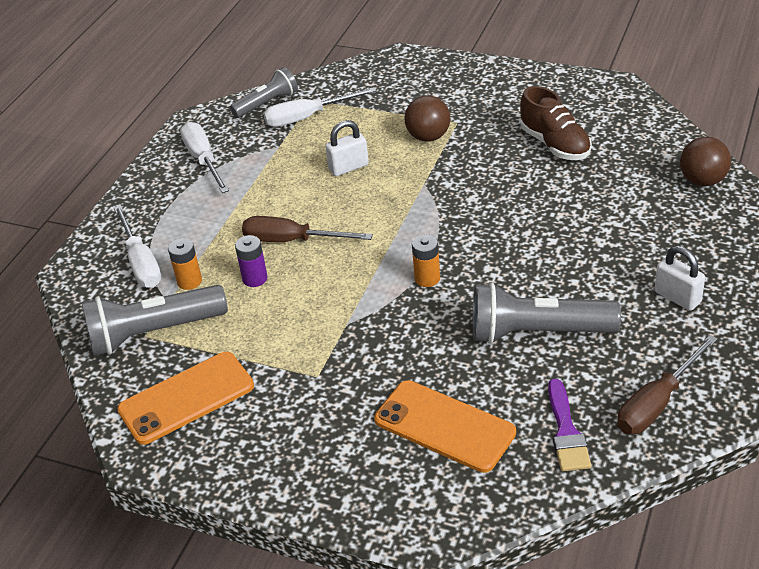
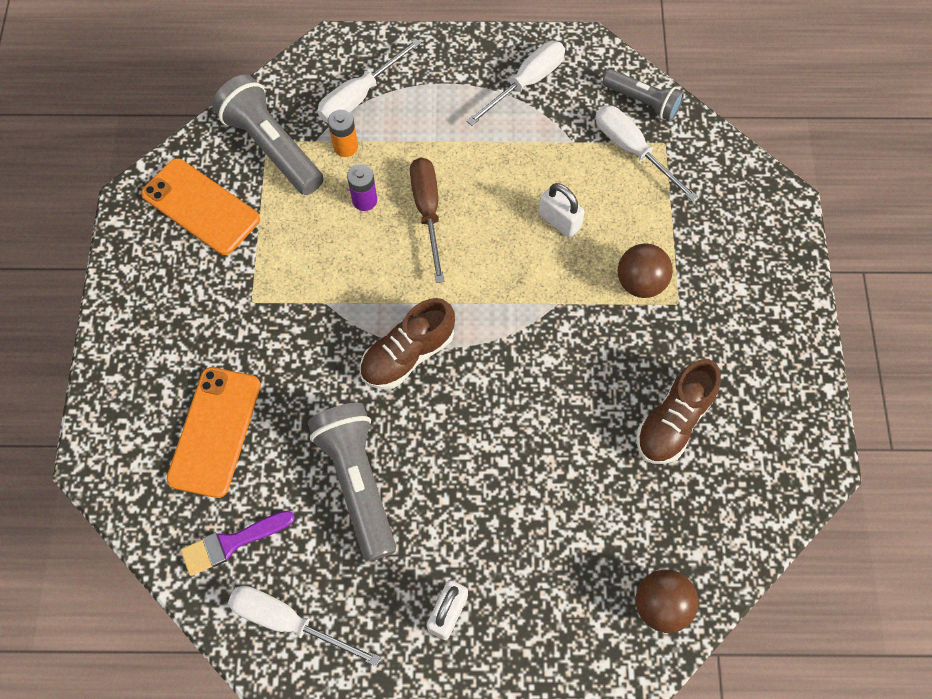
camera: 65 degrees right, 25 degrees up
(427, 278) = (408, 354): orange battery -> brown shoe
(657, 403) = (288, 621): brown screwdriver -> white screwdriver

